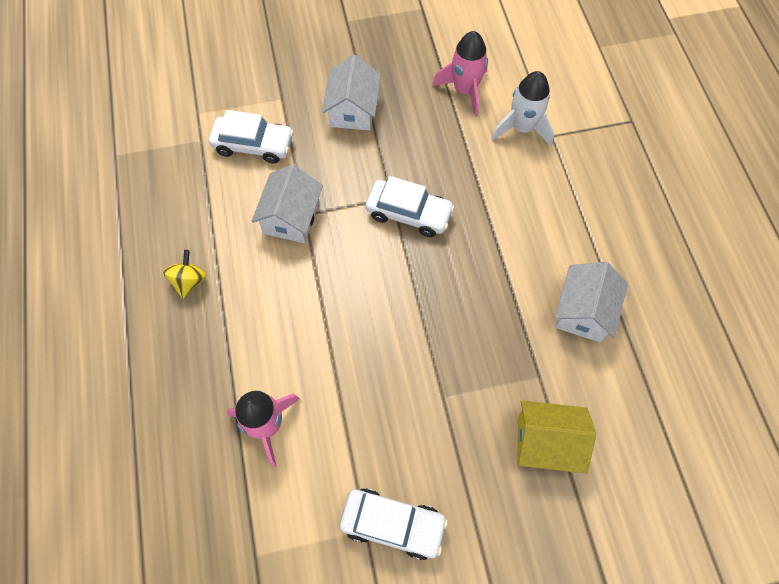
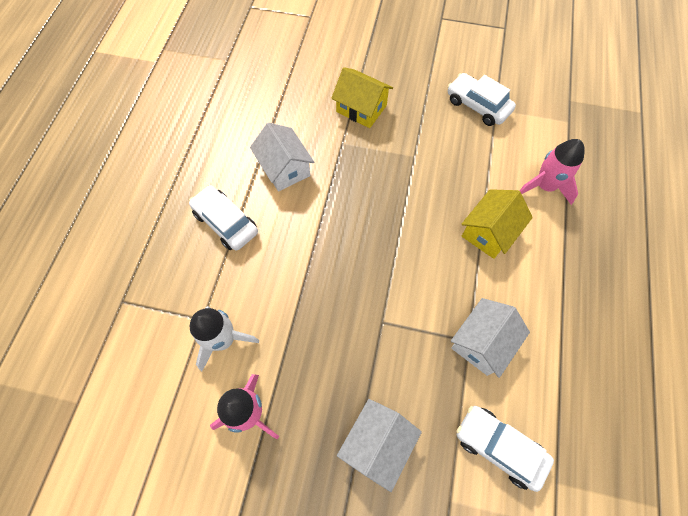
camera: 155 degrees left, 0 degrees up
(189, 281) = (590, 320): yellow spinning top -> none
(318, 334) = (489, 232): none -> yellow house
(409, 213) = (374, 300): white car -> white car (226, 223)
(583, 311) = (284, 168): white house -> white house turned 75 degrees counterclockwise

